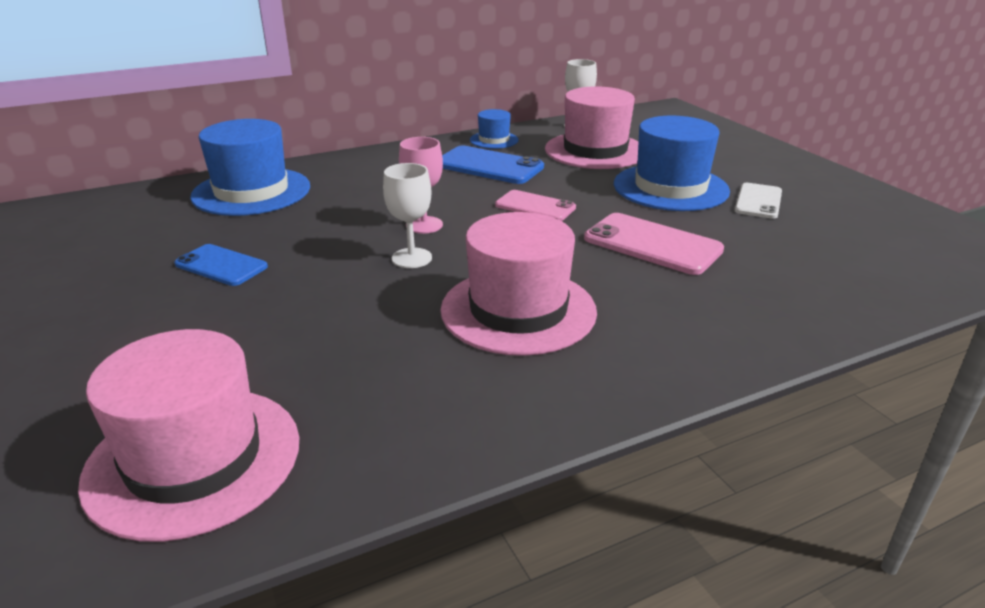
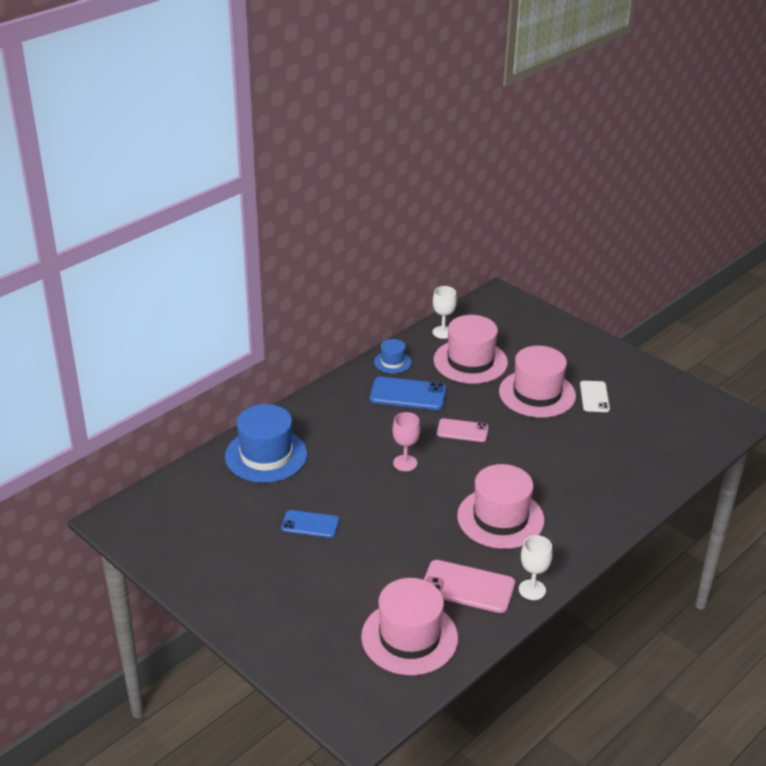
camera: 20 degrees left, 5 degrees up
(411, 258) = (417, 493): white goblet -> white goblet (532, 590)
(652, 244) = (547, 450): pink phone -> pink phone (468, 587)
(670, 187) = (537, 394): blue hat -> pink hat

